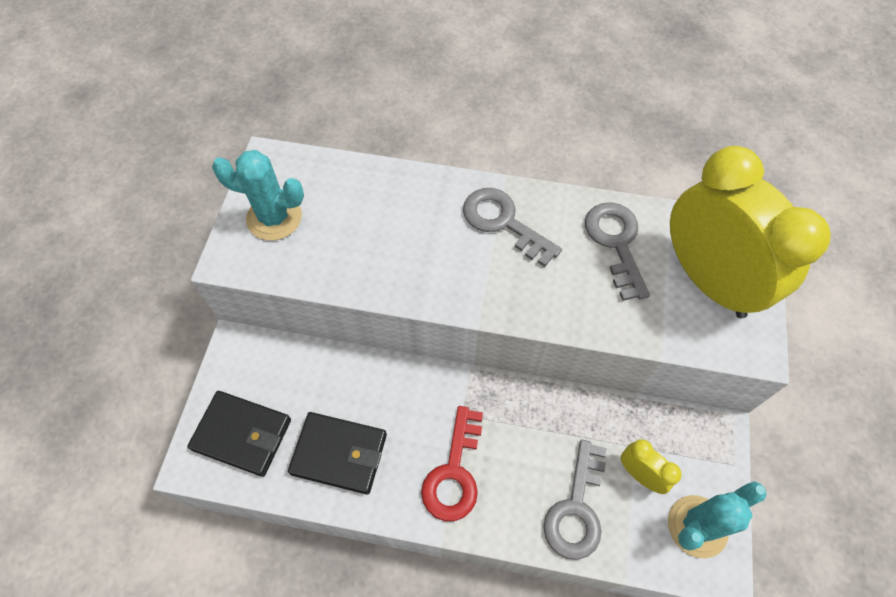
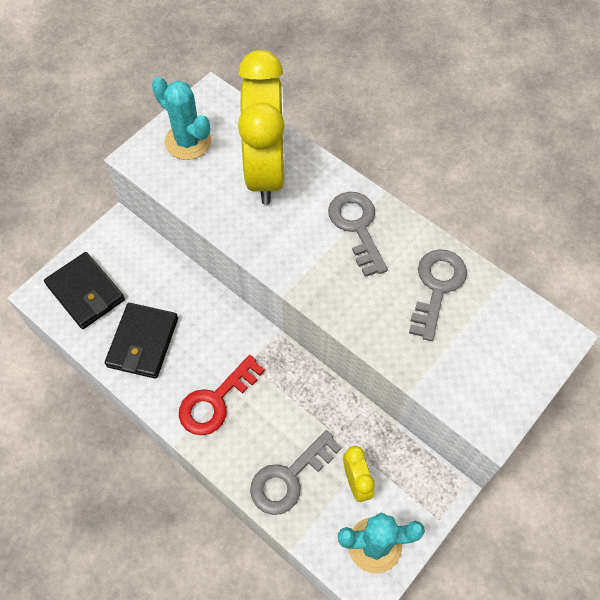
camera: 30 degrees right, 0 degrees up
(339, 454) = (143, 342): black wallet -> black wallet turned 60 degrees clockwise
(708, 280) = (493, 353): yellow clock -> yellow clock (266, 171)

